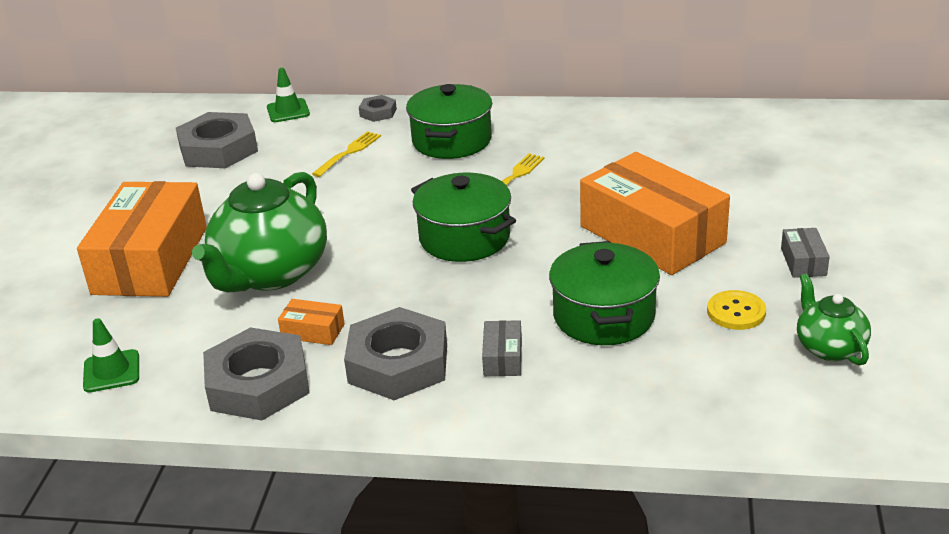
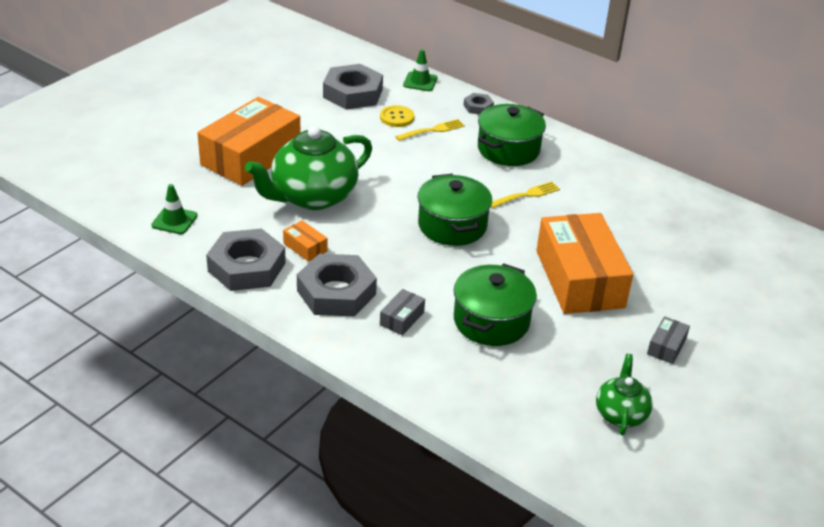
camera: 25 degrees right, 5 degrees up
(736, 312) = (582, 359): yellow button -> yellow button (397, 117)

